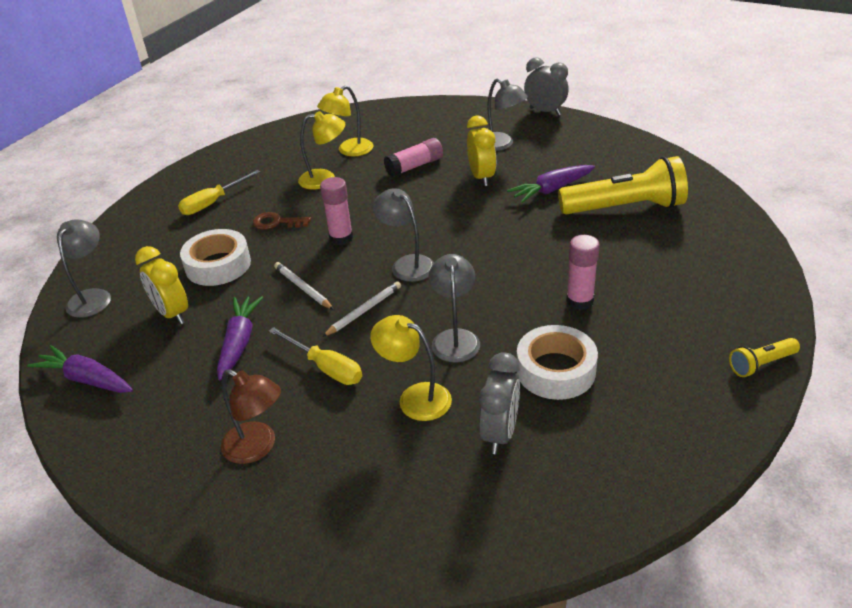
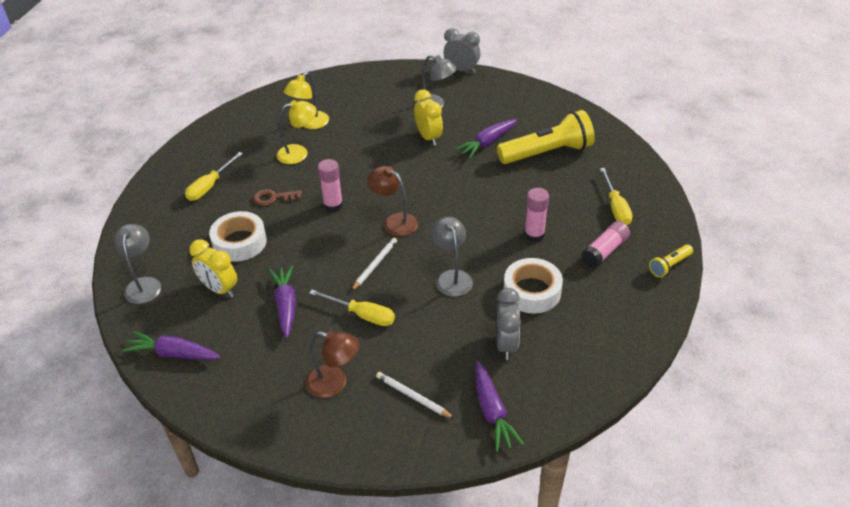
camera: 15 degrees left, 5 degrees up
(303, 288) = (318, 252): white pencil -> white pencil (413, 396)
(407, 264) = (394, 221): grey lamp -> brown lamp
(414, 166) = (370, 133): pink glue stick -> pink glue stick (604, 251)
(415, 397) = (437, 327): yellow lamp -> none
(451, 523) = (492, 412): none -> purple carrot
(700, 281) = (615, 207): none -> yellow screwdriver

